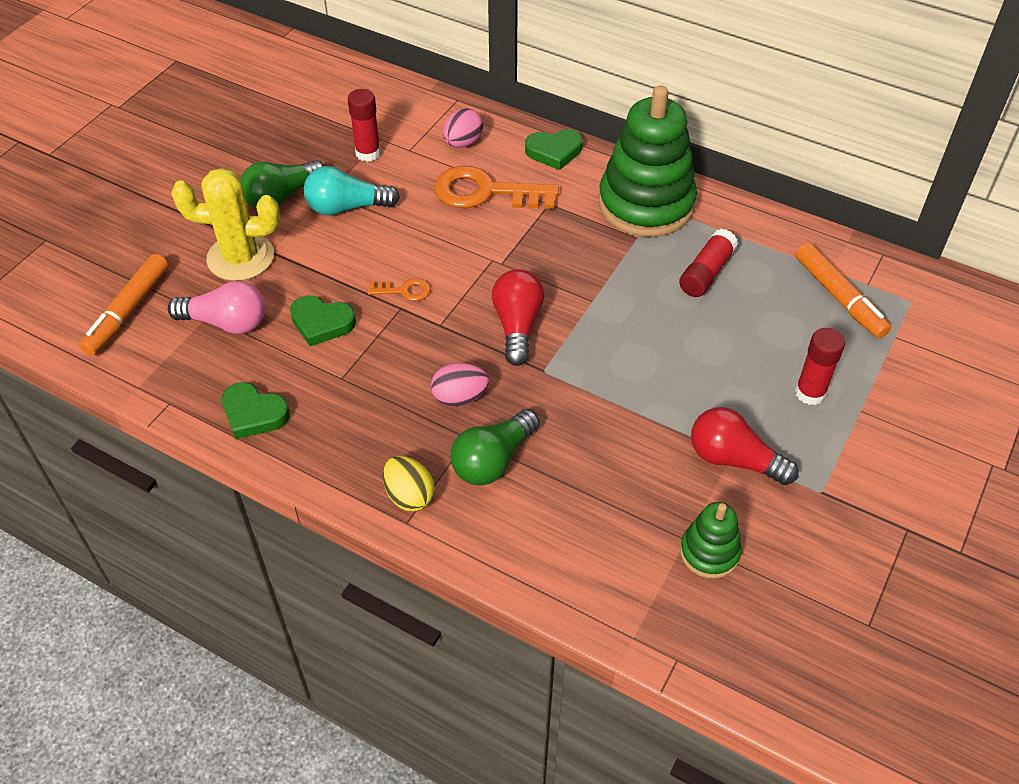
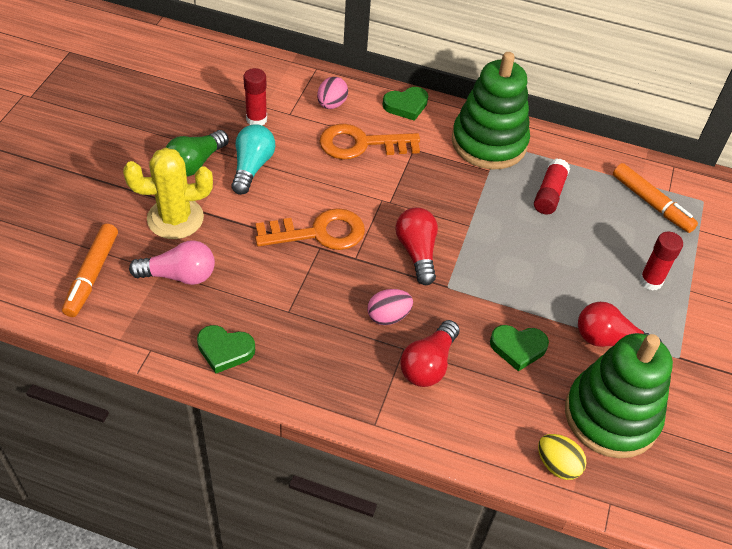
camera: 15 degrees left, 0 degrees up
(322, 323) = (259, 267): green heart -> green heart (518, 348)
(347, 207) = (252, 167): turquoise light bulb -> turquoise light bulb turned 120 degrees clockwise
(404, 290) = (319, 233): orange key -> orange key, size x2.14
(409, 496) = (371, 402): yellow egg -> yellow egg (557, 465)
(493, 460) = (428, 364): green light bulb -> red light bulb
(709, 552) = (611, 416): green stacking toy -> green stacking toy, size x2.05

